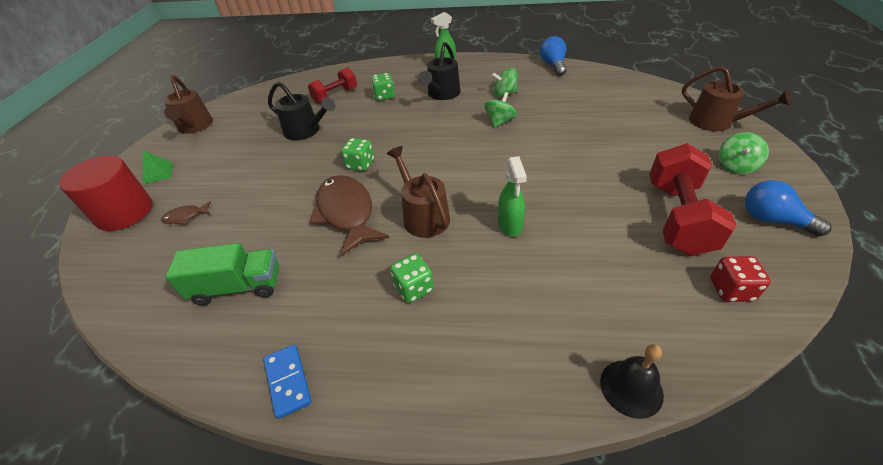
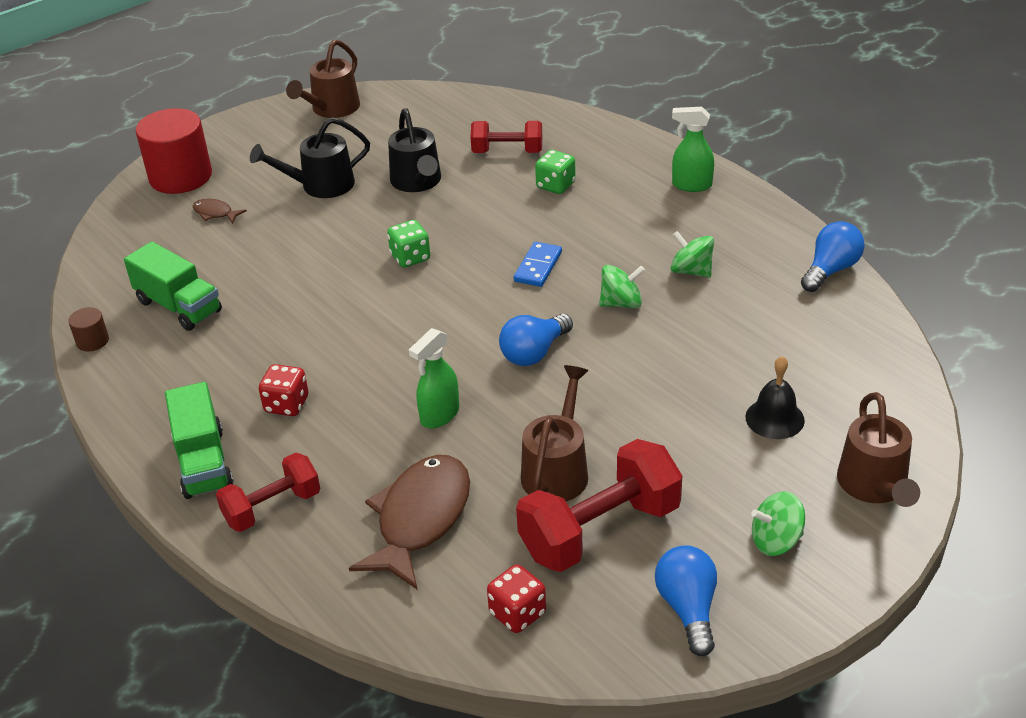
camera: 45 degrees right, 5 degrees down
(158, 173) = (245, 149): green pyramid -> none
(191, 362) = (92, 341): none -> brown cylinder
(288, 381) = (127, 401): blue domino -> blue domino (538, 267)
(347, 213) = (331, 301): brown fish -> brown fish (420, 519)
(414, 288) = (287, 405): green dice -> red dice
(417, 372) = (203, 462): none -> green truck
(423, 216) = (384, 350): brown watering can -> brown watering can (557, 470)
(442, 94) = (621, 224): black watering can -> black watering can (321, 185)
(501, 165) = (534, 353): none -> blue light bulb
(512, 359) = (272, 508): none -> red dumbbell
(631, 388) = (315, 593): black bell -> black bell (774, 418)

